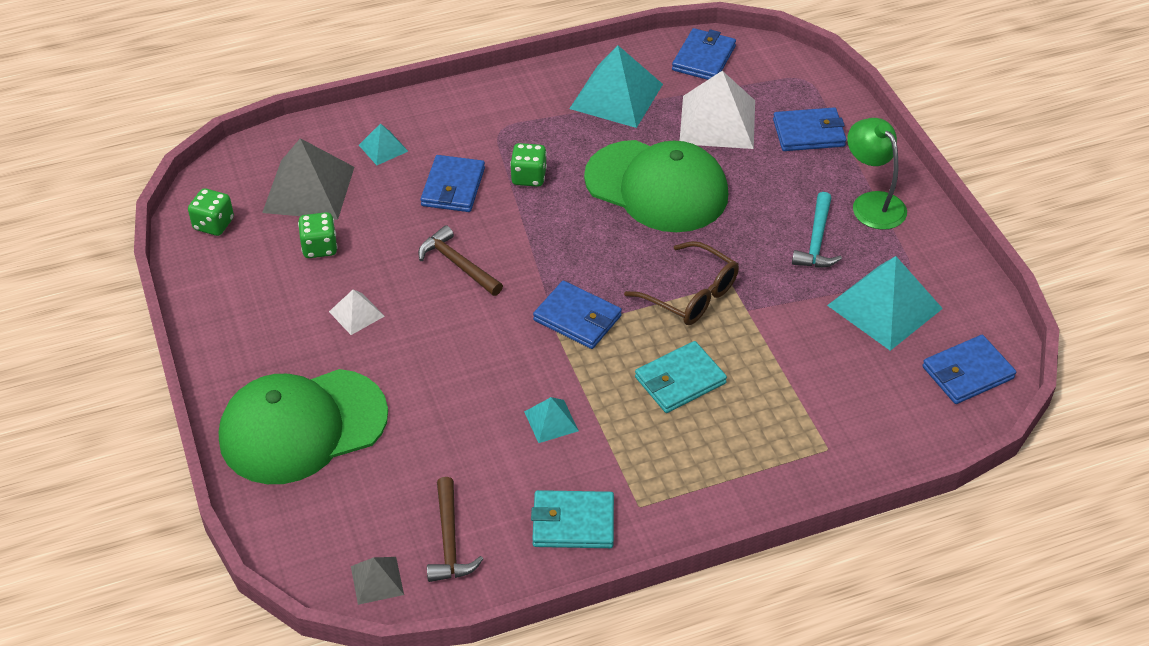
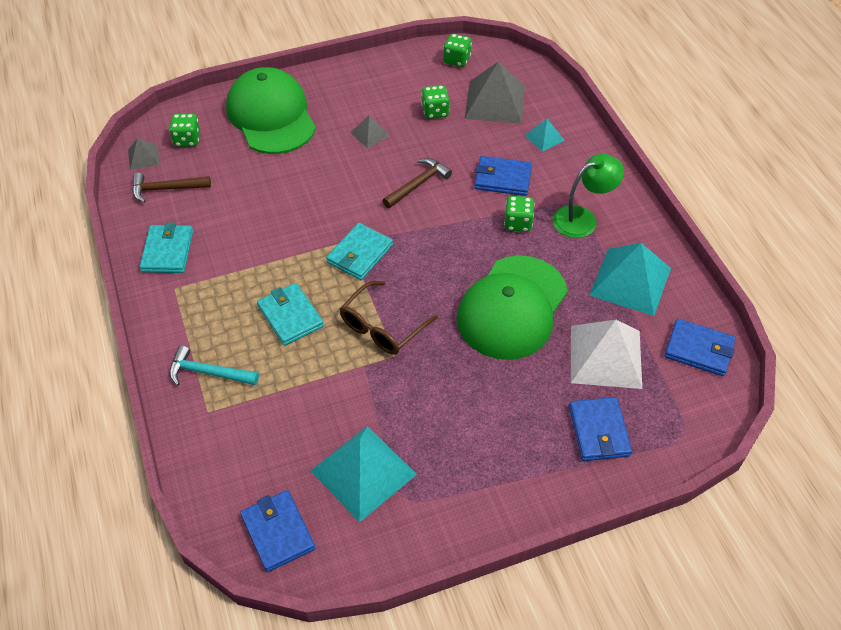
camera: 90 degrees right, 5 degrees up
(344, 527) = (187, 140): none -> green dice
(356, 313) = (370, 134): white pyramid -> grey pyramid
(551, 421) = (259, 239): turquoise pyramid -> none
(577, 318) = (360, 254): blue wallet -> turquoise wallet
(816, 241) = (448, 424): turquoise hammer -> turquoise hammer (208, 372)
(872, 203) = (501, 477): green lamp -> green lamp (582, 218)

